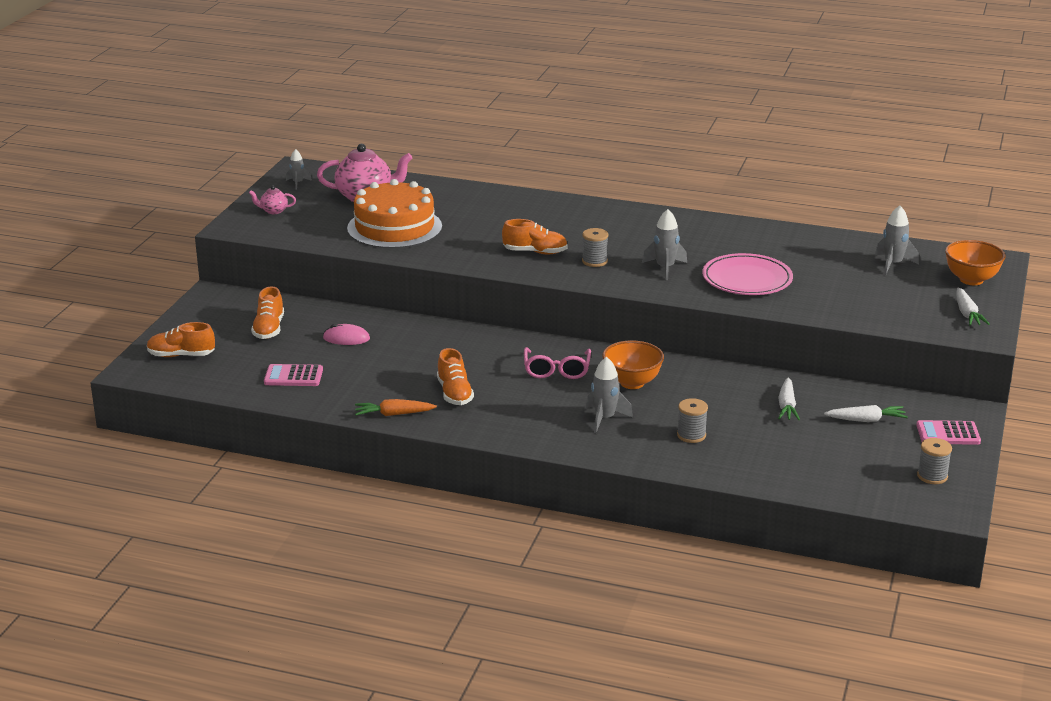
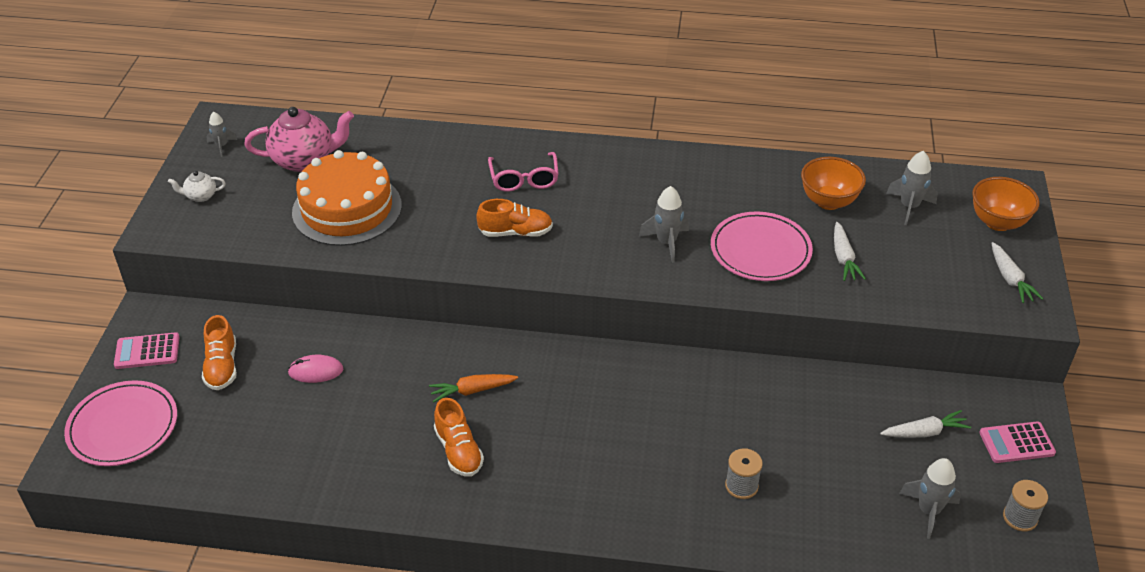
camera: 10 degrees left, 15 degrees up
(181, 355) = (123, 427): orange shoe -> pink plate
(273, 211) = (200, 196): pink teapot -> white teapot
(293, 376) = (264, 446): pink calculator -> pink calculator (147, 351)
(394, 414) = (394, 497): orange carrot -> orange carrot (472, 391)
(557, 370) = (567, 395): pink glasses -> pink glasses (524, 179)
(594, 261) = (585, 240): grey spool -> none
(605, 419) = (638, 471): grey rocket -> grey rocket (928, 511)
(632, 383) = (655, 404): orange bowl -> orange bowl (828, 201)
(787, 406) = (833, 420): white carrot -> white carrot (843, 258)

